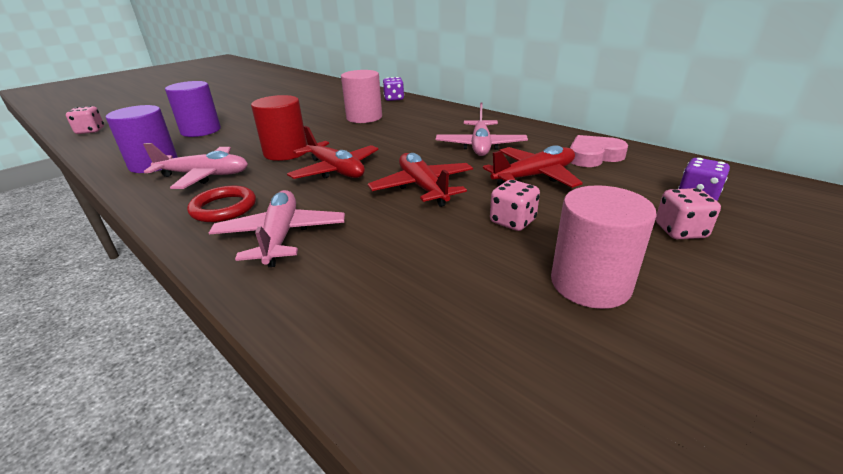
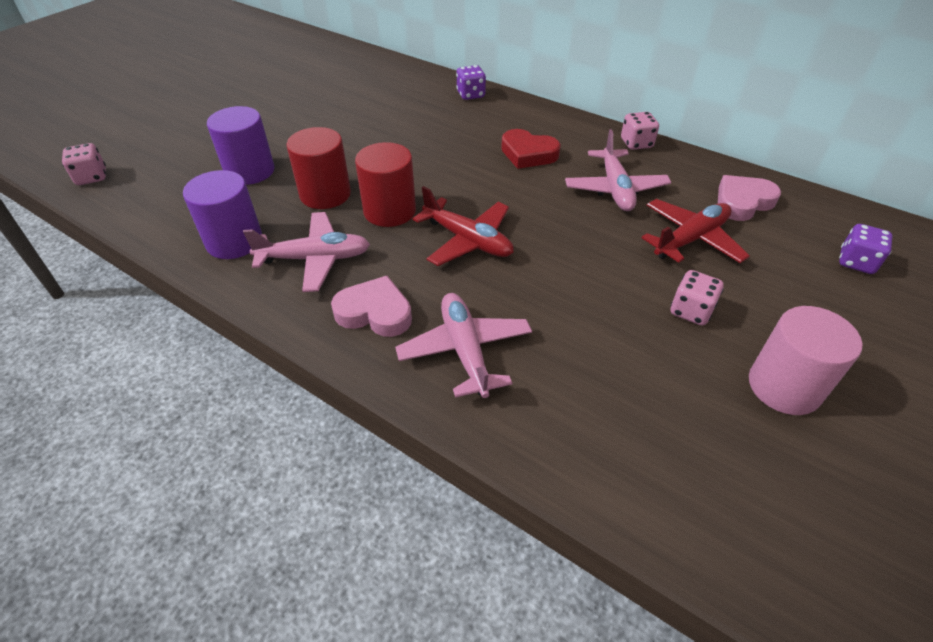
camera: 10 degrees left, 15 degrees up
(224, 208) = (375, 312): red ring -> pink heart
(244, 143) = (325, 194): none -> red cylinder
(364, 118) = (451, 137): pink cylinder -> none
(418, 127) = (528, 154): none -> red heart
(423, 188) = (580, 265): red plane -> none
(680, 231) = (848, 313): pink dice -> pink dice (636, 143)

